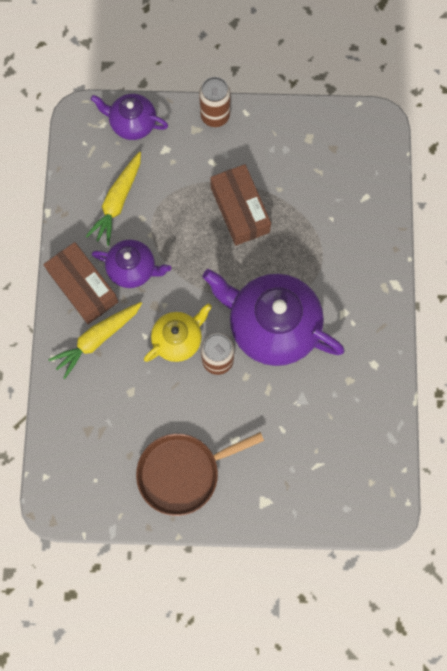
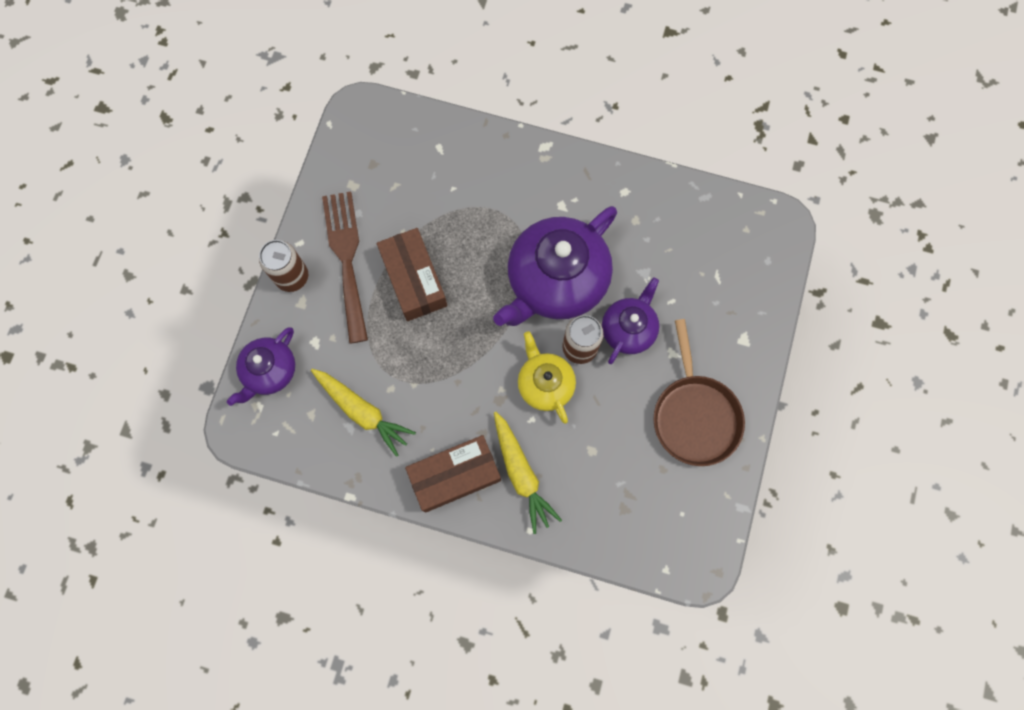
camera: 75 degrees left, 0 degrees up
(133, 269) = (449, 414): purple teapot -> purple teapot (628, 329)
(240, 210) = (414, 279): brown box -> brown box turned 75 degrees clockwise
(243, 152) = (346, 258): none -> brown fork

